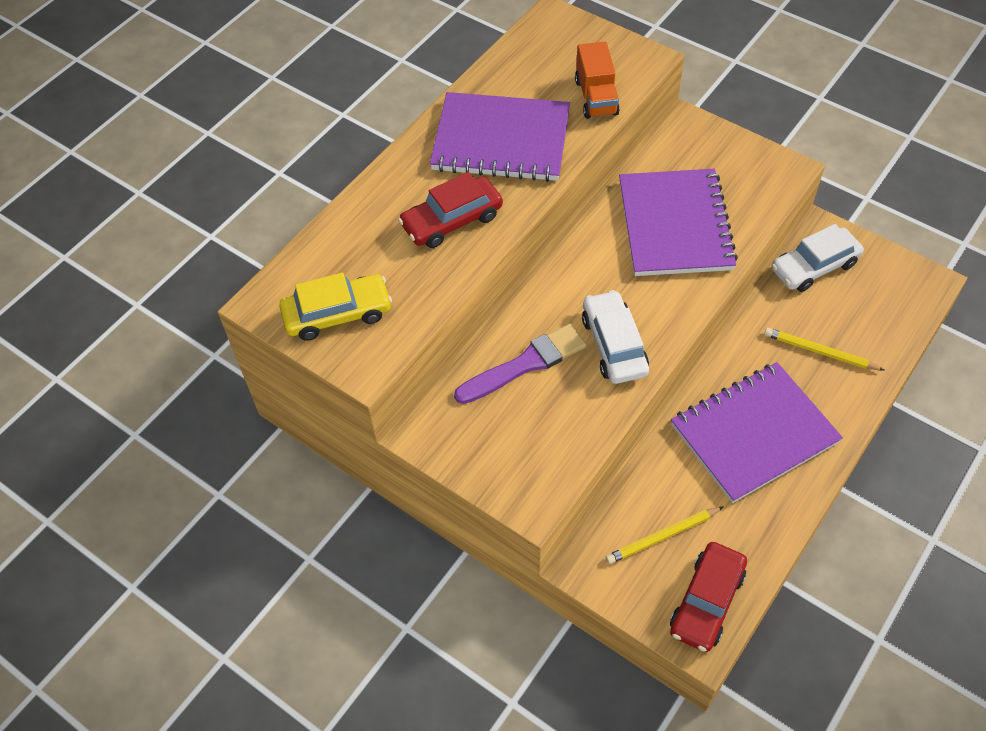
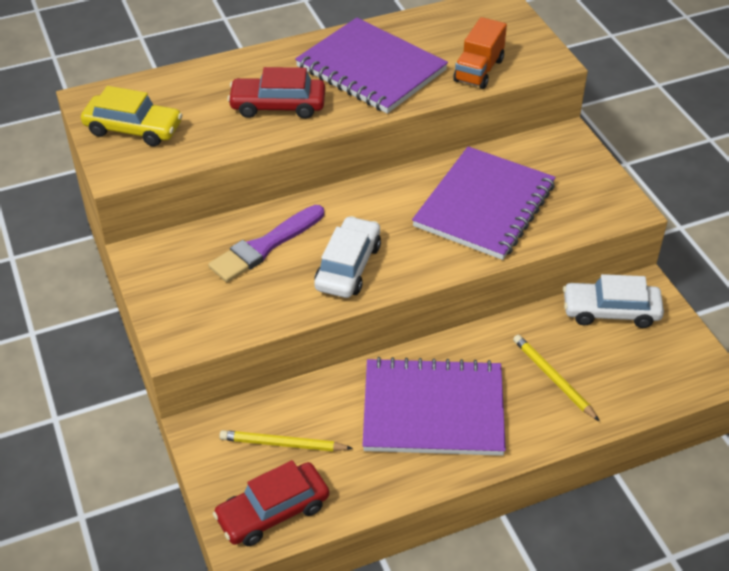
camera: 30 degrees right, 10 degrees down
(525, 364) = (265, 246): purple brush -> purple brush turned 135 degrees clockwise

